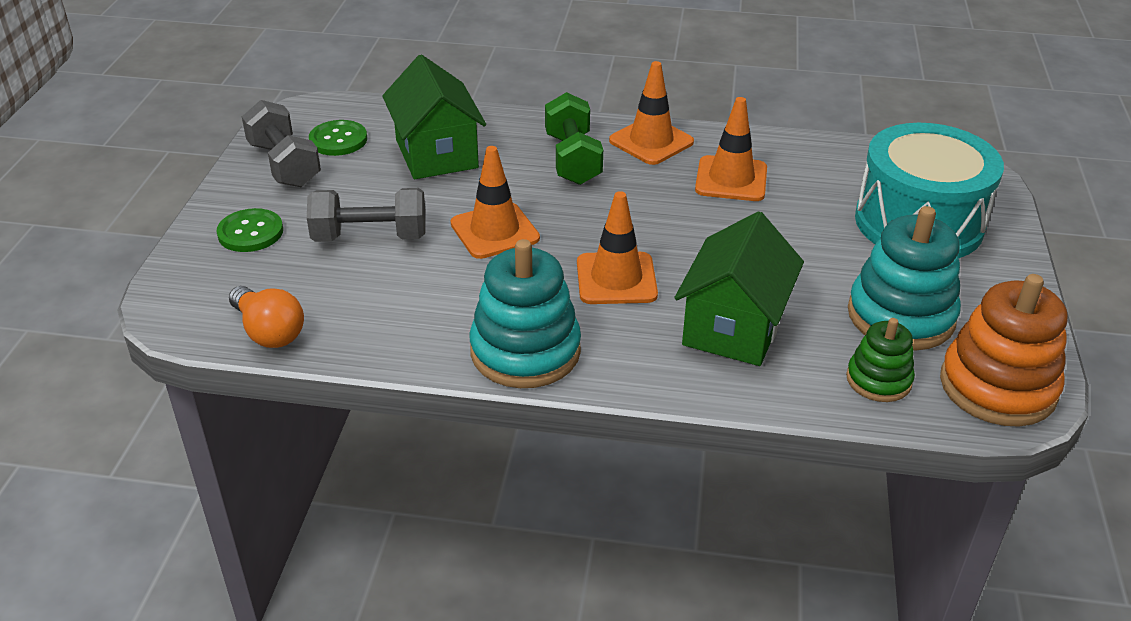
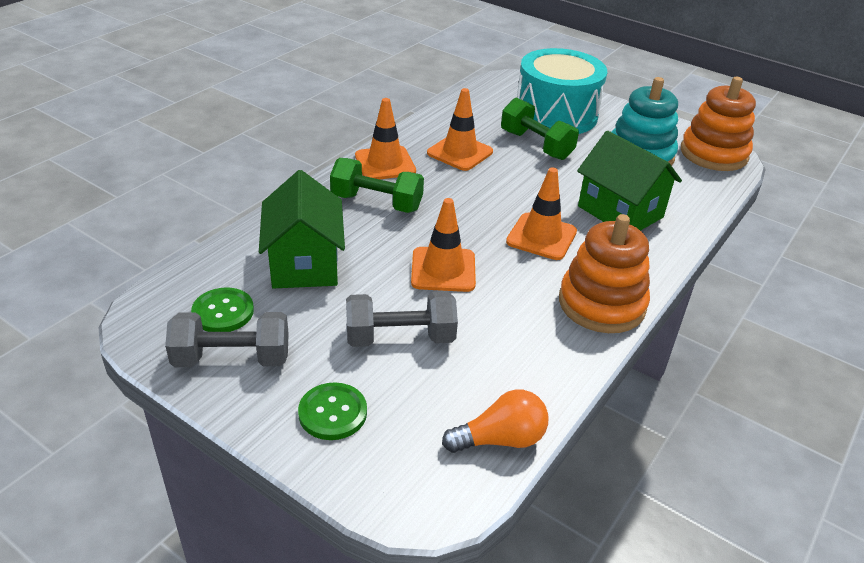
camera: 65 degrees left, 0 degrees up
(370, 237) = (400, 338): grey dumbbell -> grey dumbbell turned 60 degrees clockwise
(436, 154) = (304, 263): green house -> green house turned 75 degrees clockwise
(525, 351) = (601, 304): turquoise stacking toy -> orange stacking toy
(817, 227) = (536, 145): none -> green dumbbell
(878, 380) = (693, 184): green stacking toy -> none

